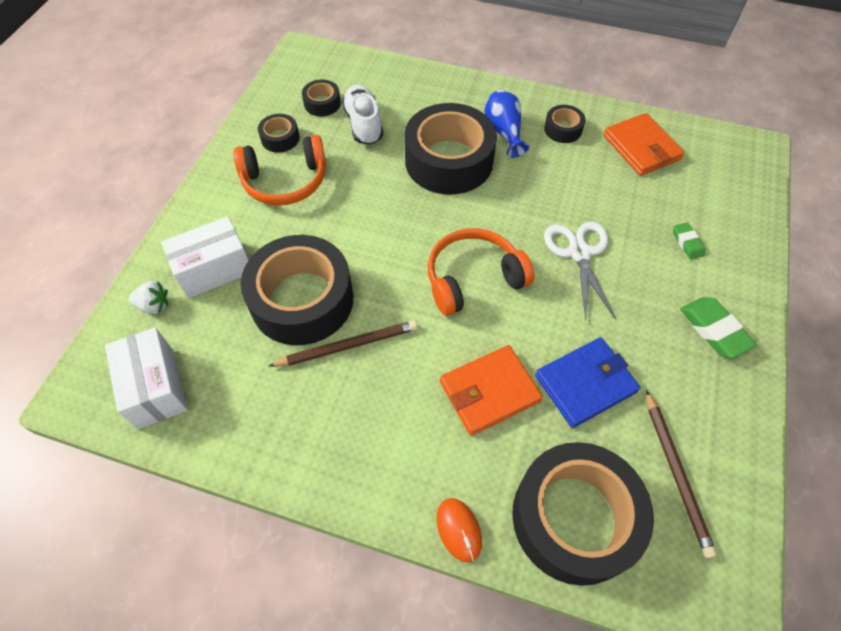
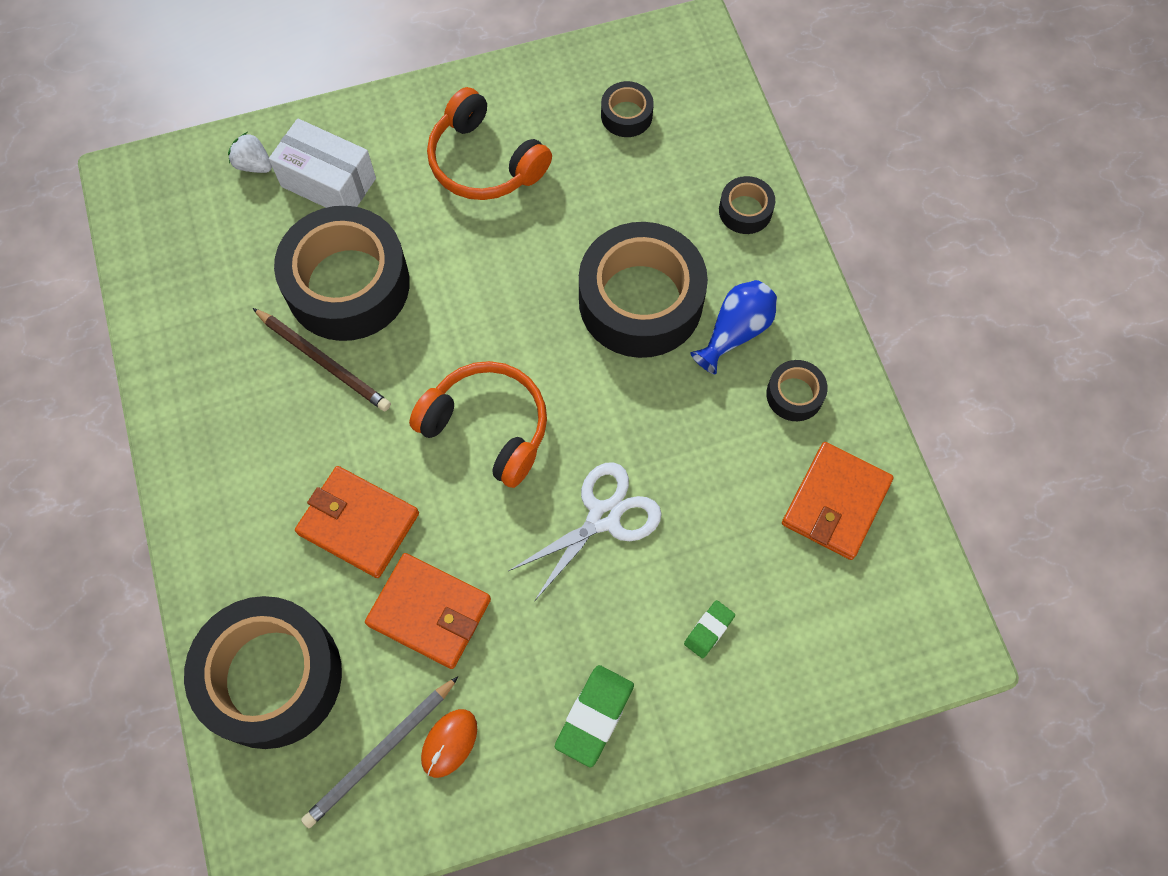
camera: 55 degrees right, 10 degrees up
(154, 305) = (254, 165): white strawberry -> white strawberry turned 150 degrees clockwise
(155, 387) = (174, 233): white box -> none
(280, 138) = (540, 113): black tape -> black tape (745, 210)
(363, 124) = (627, 178): white shoe -> none
(458, 530) = (198, 579): orange mouse -> orange mouse (449, 743)
(585, 384) = (429, 612): blue wallet -> orange wallet
(676, 473) = (380, 753): brown pencil -> grey pencil

